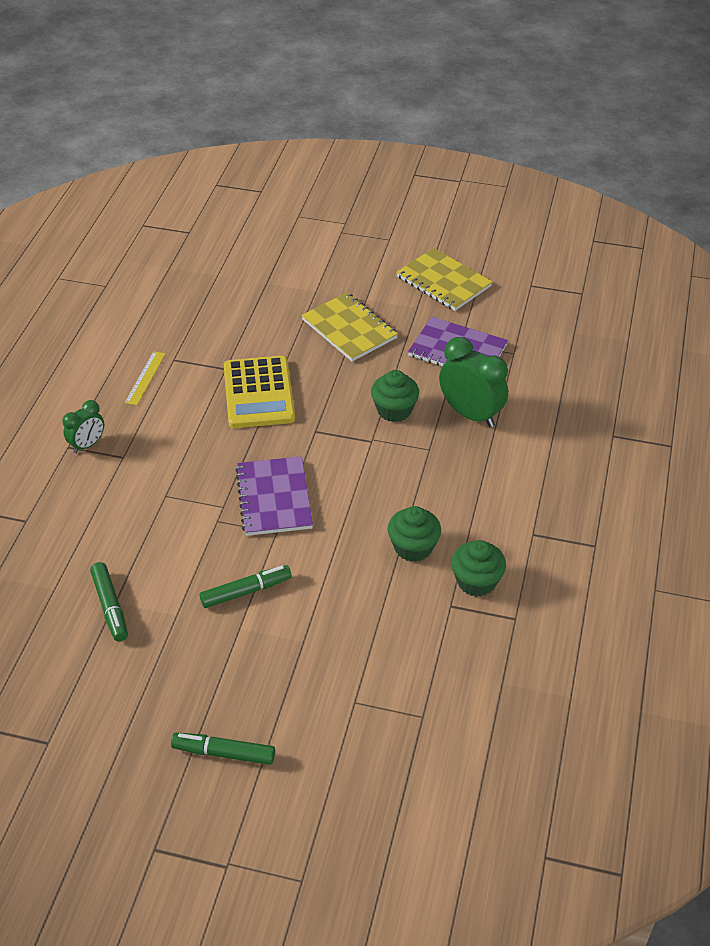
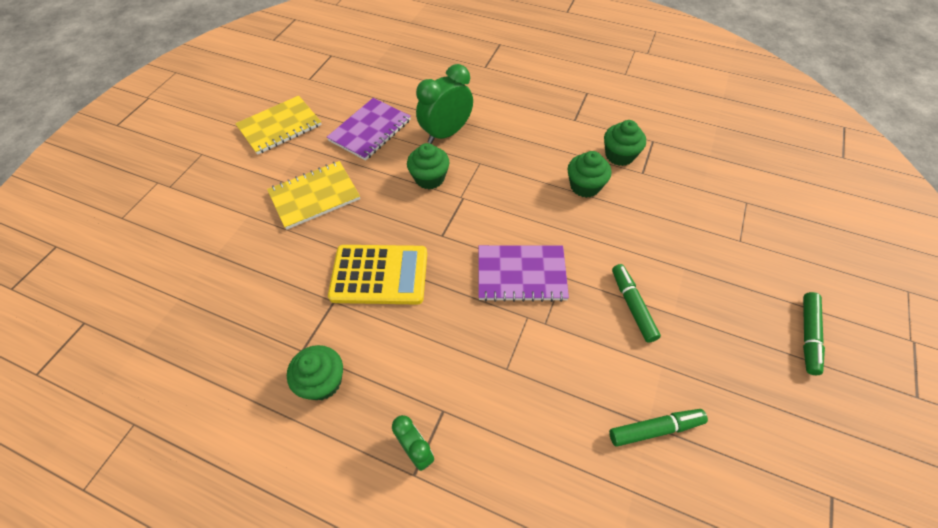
camera: 80 degrees left, 10 degrees up
(145, 378) = (322, 382): yellow ruler -> green cupcake

